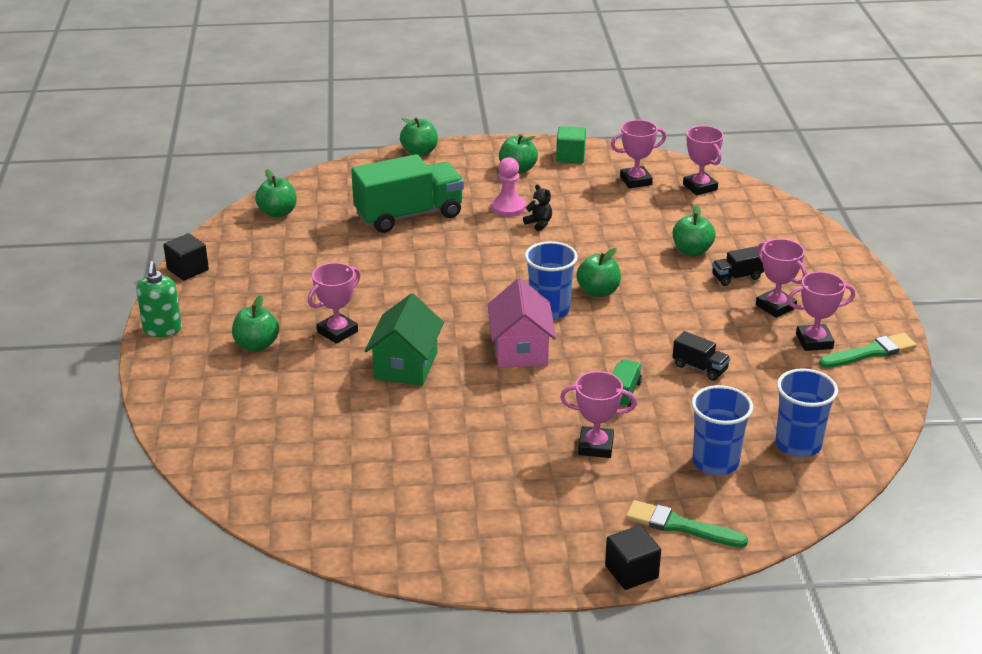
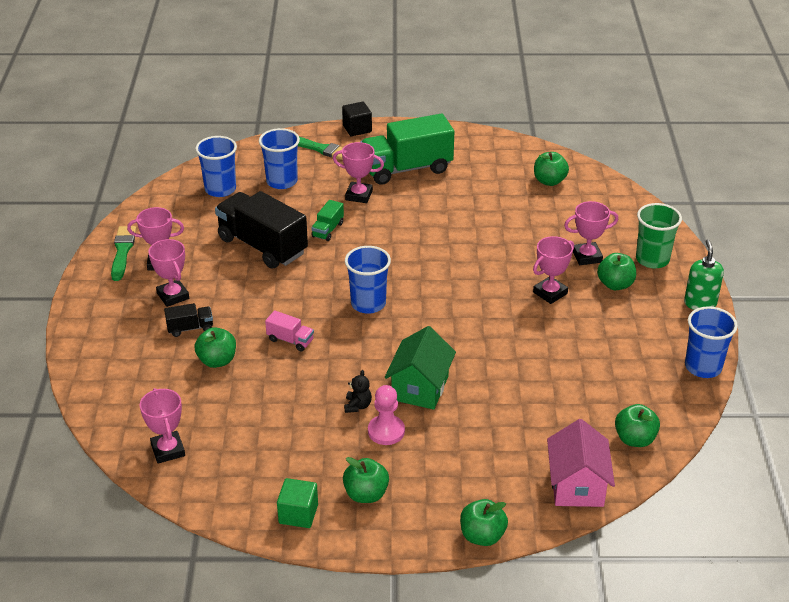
camera: 175 degrees left, 5 degrees up
(188, 270) = (703, 367): black cube -> blue cup
(200, 377) = (652, 259): none -> green cup
(406, 366) = (491, 260): green house -> green house (420, 388)
(409, 215) = (493, 426): green truck -> green truck (407, 169)
(520, 350) = (399, 268): pink house -> pink house (577, 485)
(539, 224) = (357, 406): black teddy bear -> black teddy bear turned 135 degrees counterclockwise
(598, 291) = (321, 320): green apple -> green apple (549, 181)
(624, 272) = (290, 340): none -> pink truck
(636, 181) = (235, 465): pink trophy -> pink trophy (587, 257)
(700, 368) = (262, 246): black truck -> black truck, size x2.25
(870, 352) = (122, 251): green brush -> green brush turned 105 degrees clockwise

